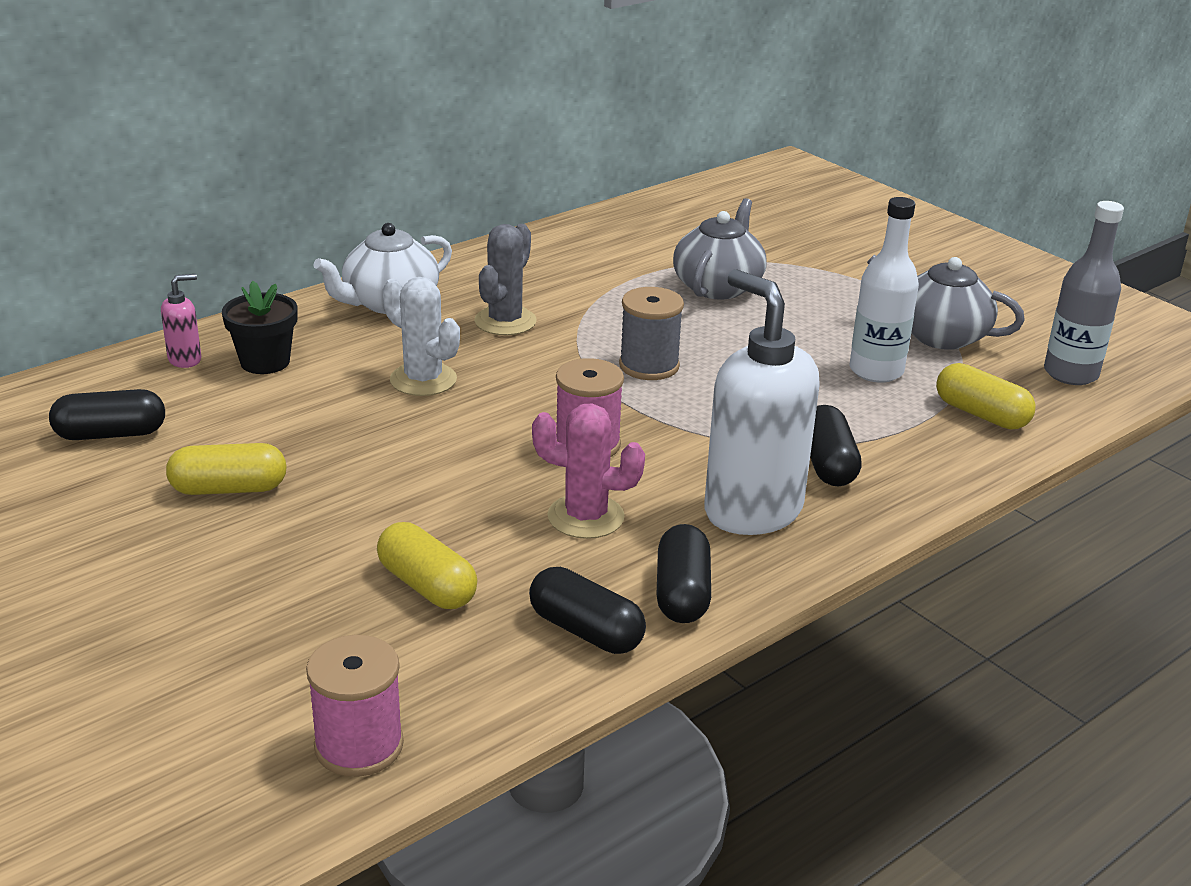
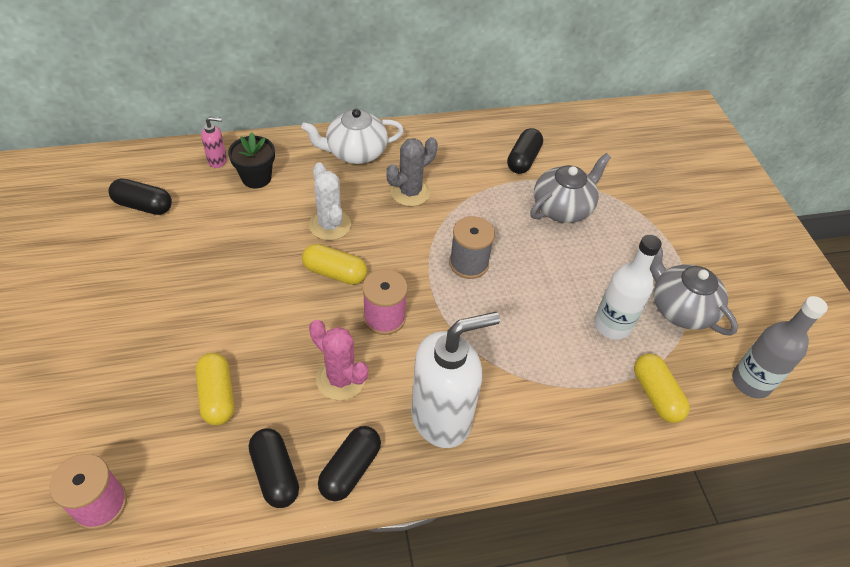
camera: 25 degrees right, 20 degrees up
(229, 489) = (171, 273): yellow capsule -> yellow capsule (335, 273)
(752, 511) = (441, 417): white soap dispenser -> white soap dispenser turned 75 degrees clockwise
(828, 464) = (519, 397): black capsule -> black capsule (523, 160)

